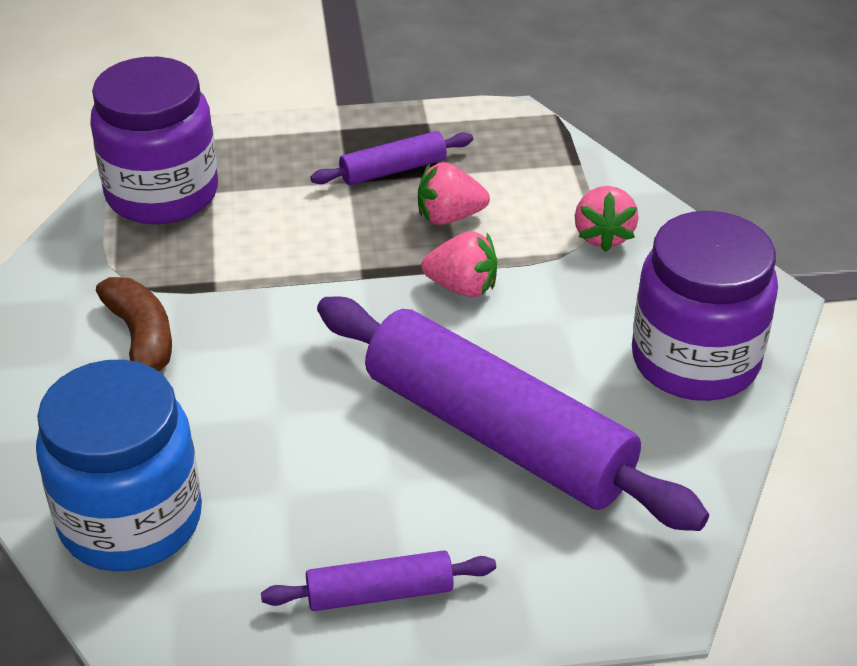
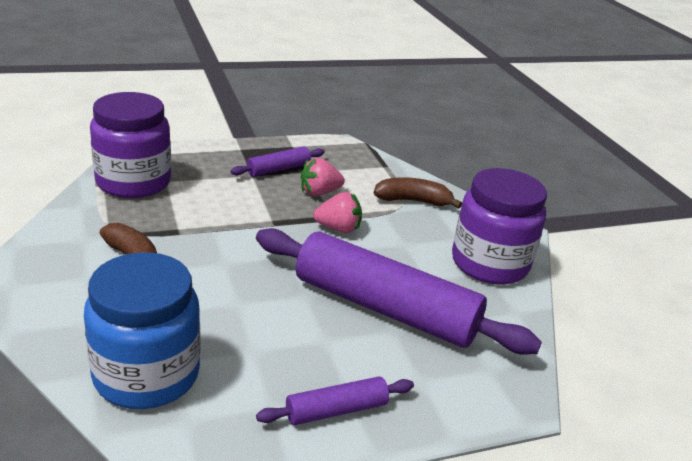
camera: 15 degrees left, 10 degrees down
(603, 236) = (413, 201): pink strawberry -> brown banana

